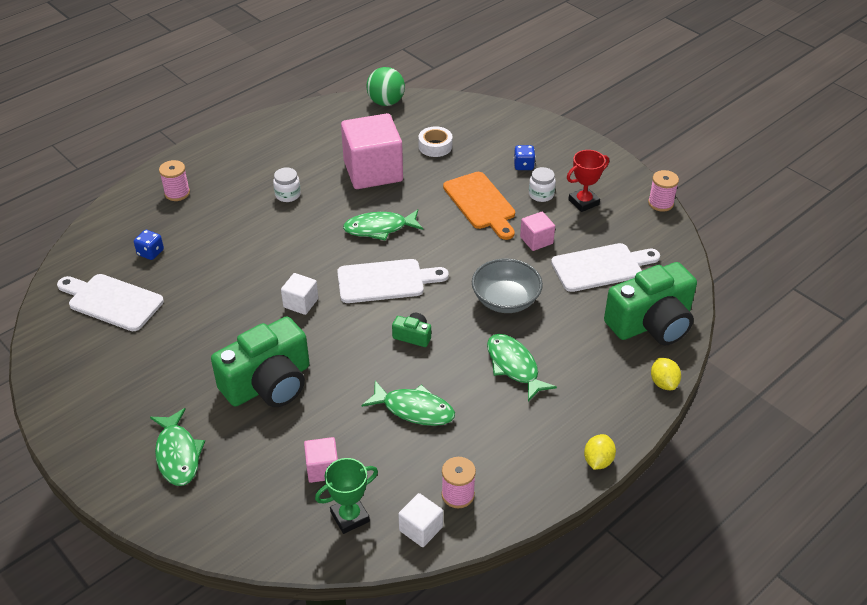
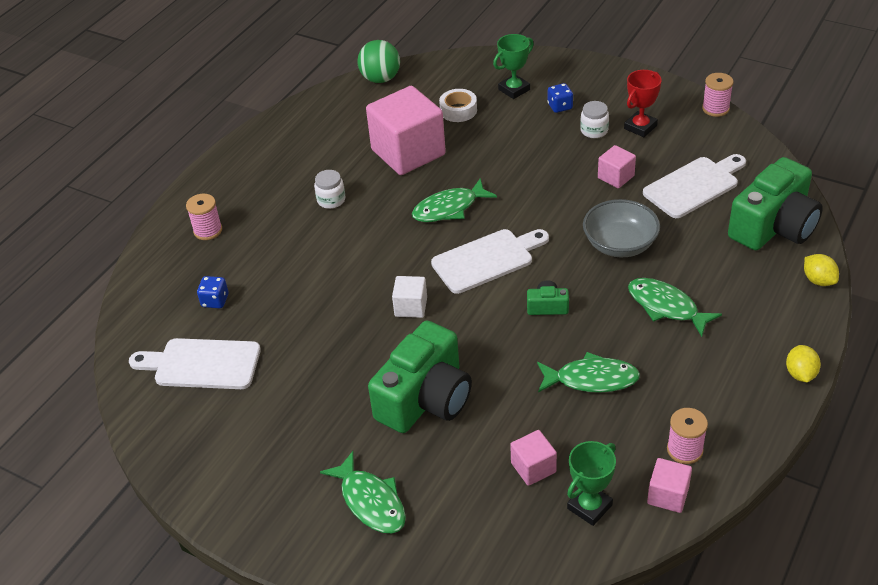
camera: 15 degrees left, 0 degrees up
(421, 529) = (668, 495): white cube -> pink cube
(481, 203) = (539, 155): orange cutting board -> none
(493, 140) = (514, 90): none -> green trophy

